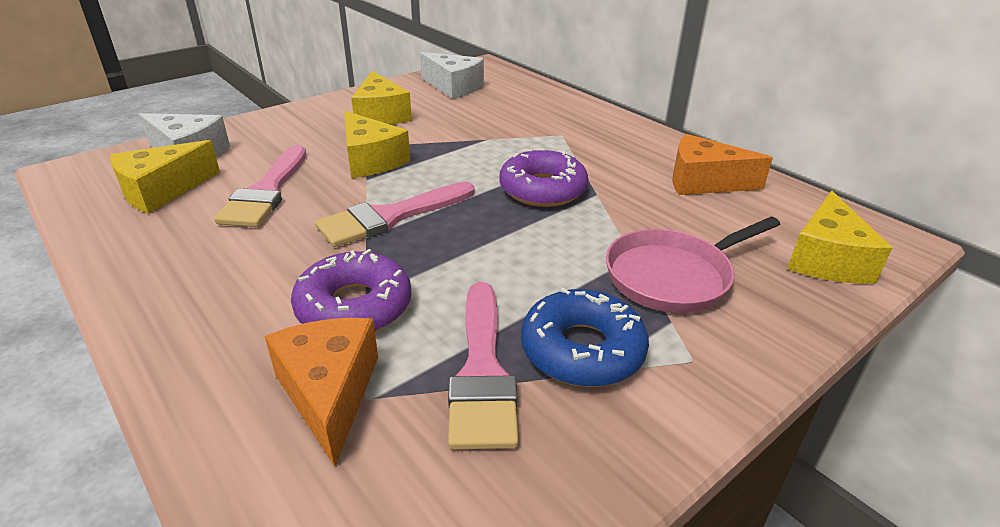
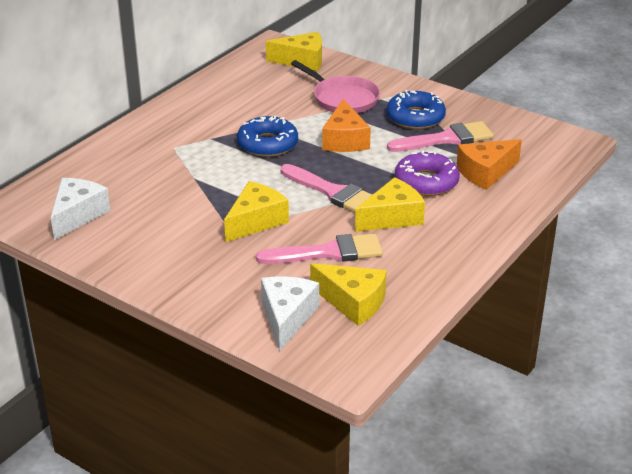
camera: 105 degrees left, 0 degrees up
(380, 115) = (163, 240): yellow cheese -> yellow cheese (392, 217)
(542, 189) = (267, 144): purple donut -> blue donut
(703, 182) = (229, 92): orange cheese -> orange cheese (345, 140)

